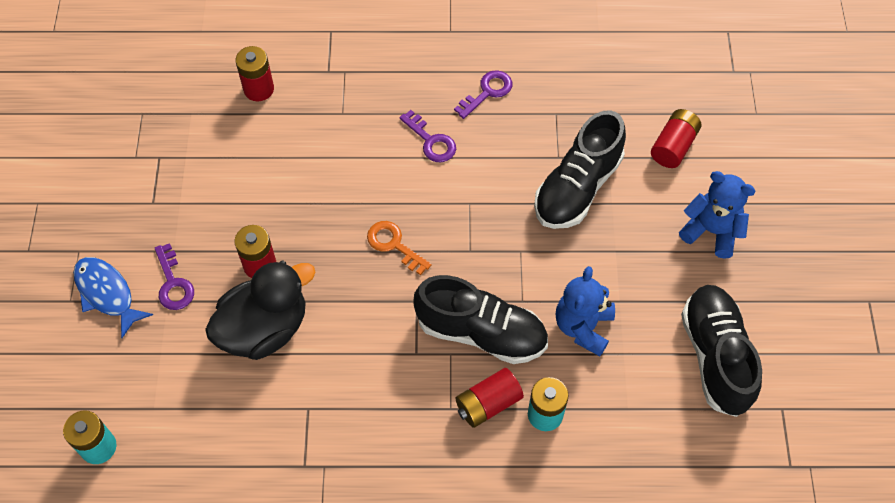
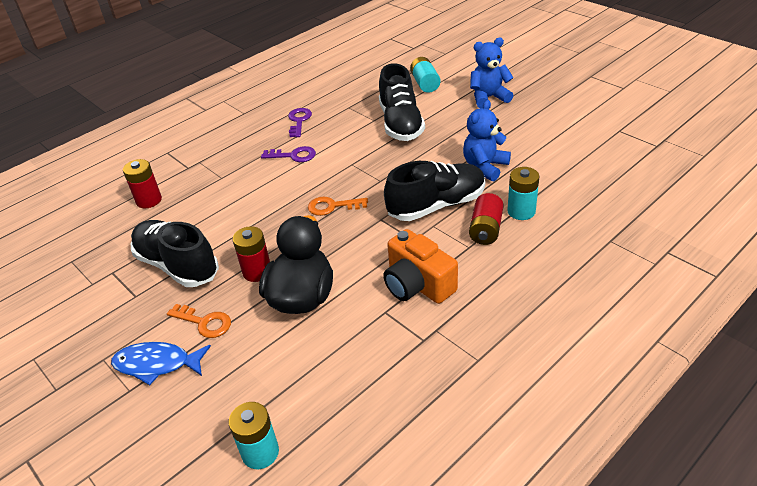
camera: 40 degrees left, 20 degrees down
(173, 283) = (204, 322): purple key -> orange key
(362, 406) = (417, 284): none -> orange camera
(583, 327) = (485, 167): blue teddy bear -> blue teddy bear turned 60 degrees clockwise
(673, 146) = (425, 83): red battery -> turquoise battery
(716, 356) = (562, 134): black shoe -> black shoe (177, 265)

